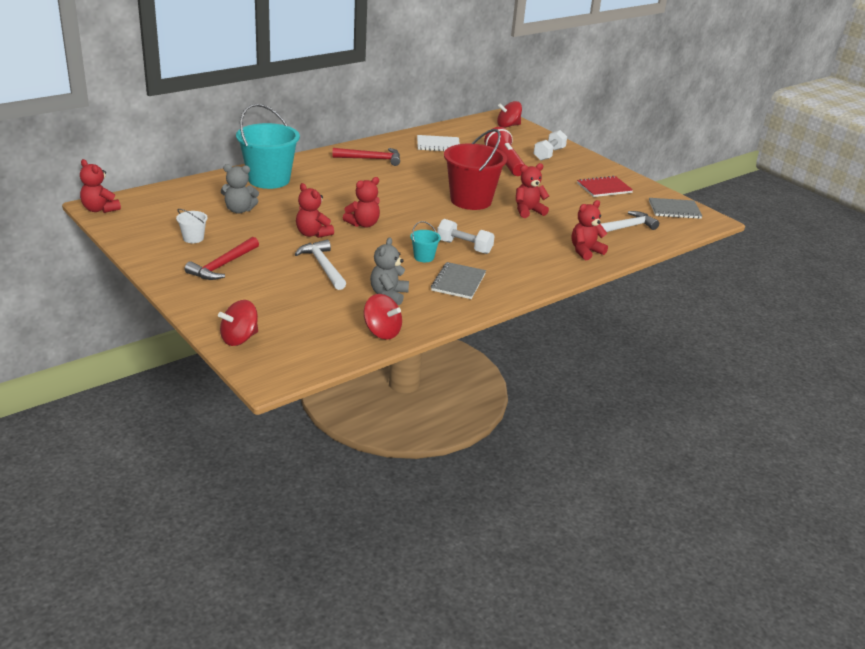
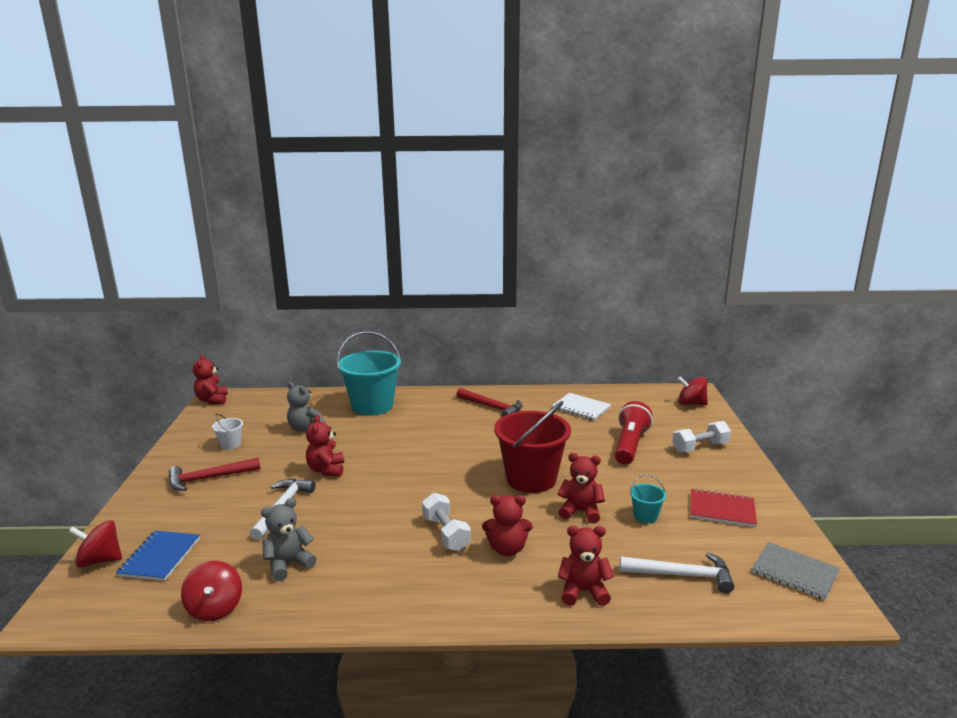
camera: 40 degrees right, 10 degrees down
(284, 321) = (160, 557): none -> blue notebook
(363, 224) = (385, 474): red teddy bear -> red teddy bear (507, 549)
(424, 257) = (387, 531): turquoise bucket -> turquoise bucket (645, 516)
(458, 282) = (377, 576): grey notebook -> none

